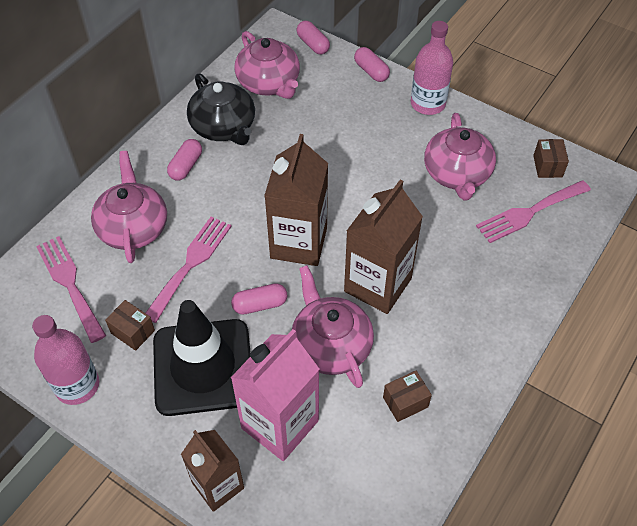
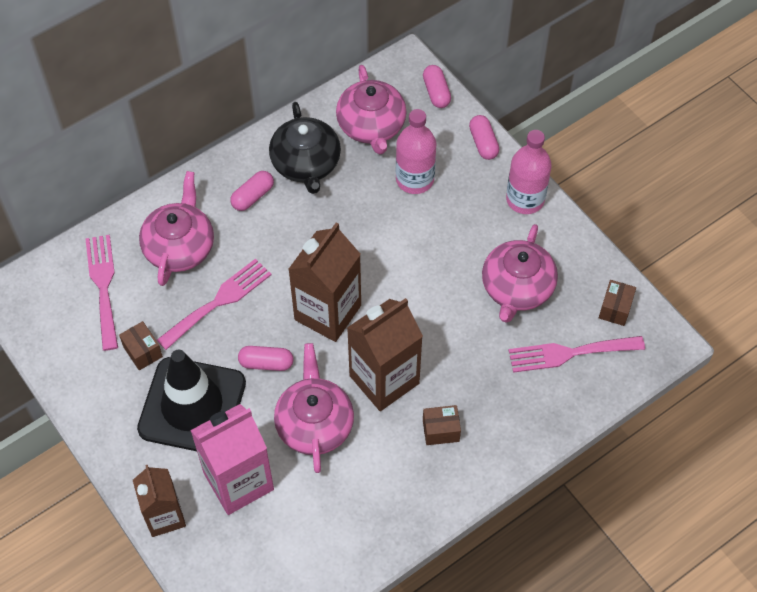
camera: 20 degrees right, 5 degrees up
(77, 385) = (78, 386): pink bottle -> pink bottle (414, 179)
(405, 402) = (358, 500): brown box -> brown box (441, 430)

